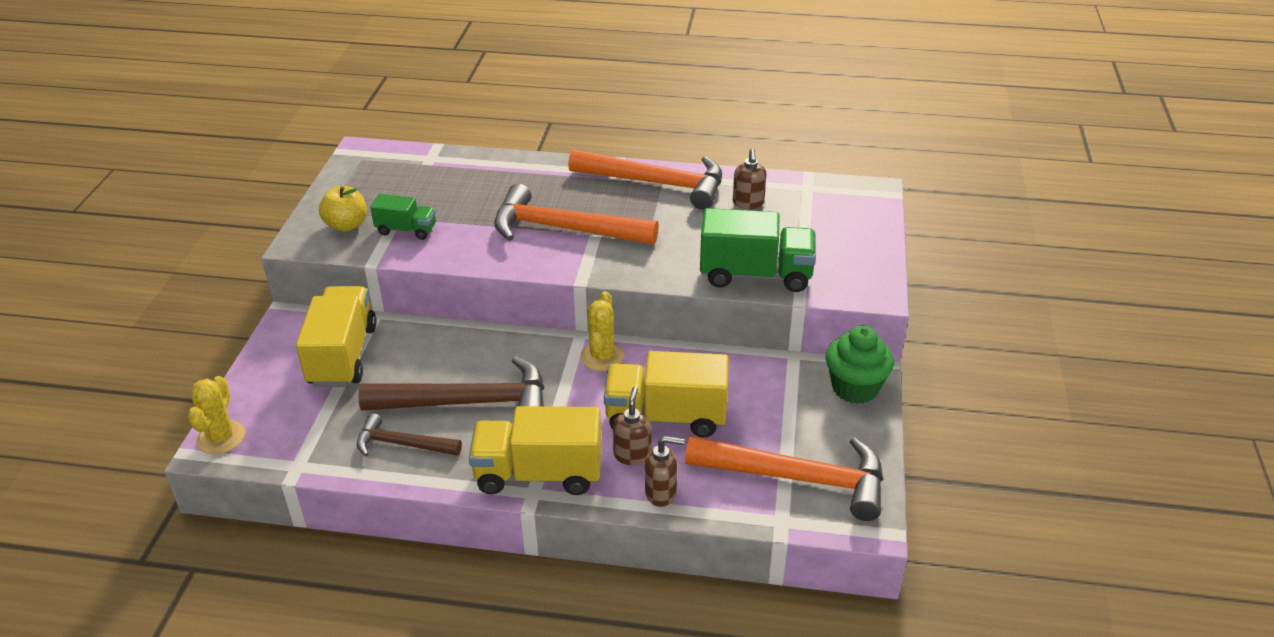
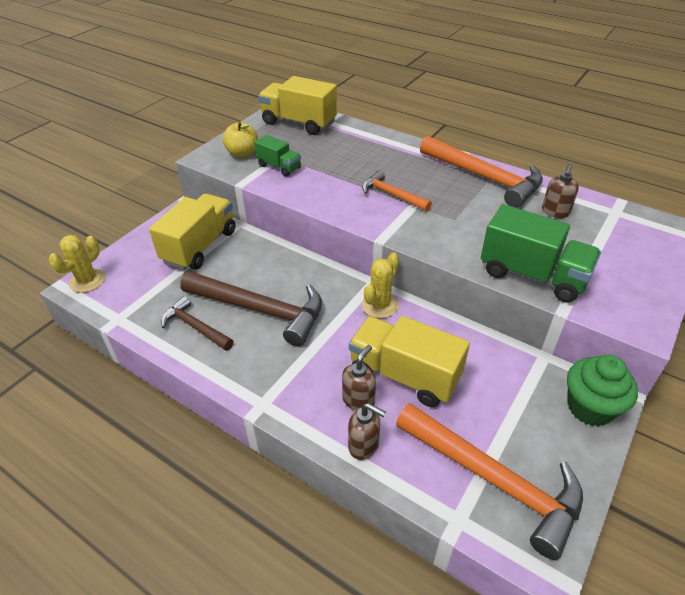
camera: 25 degrees right, 5 degrees up
(538, 474) = (276, 389): yellow truck -> yellow truck (299, 123)
(564, 229) = (392, 195): orange hammer -> orange hammer, size x0.55

